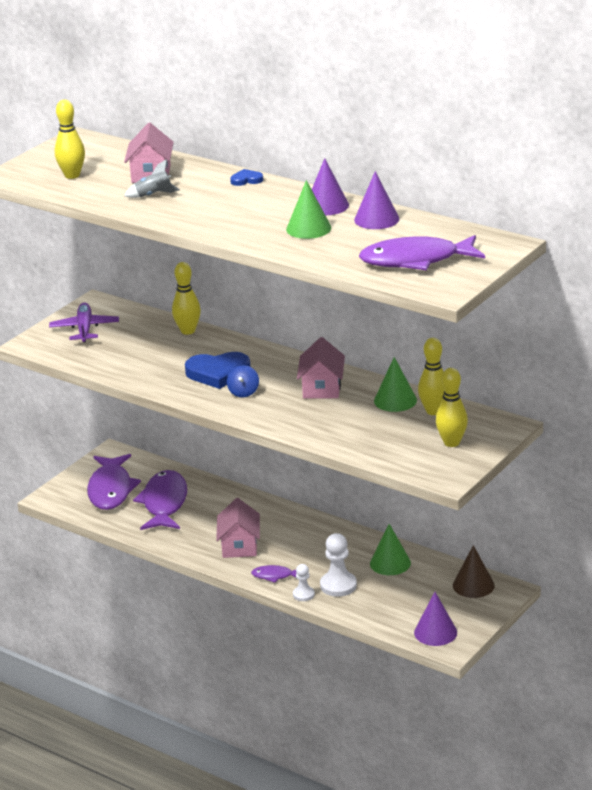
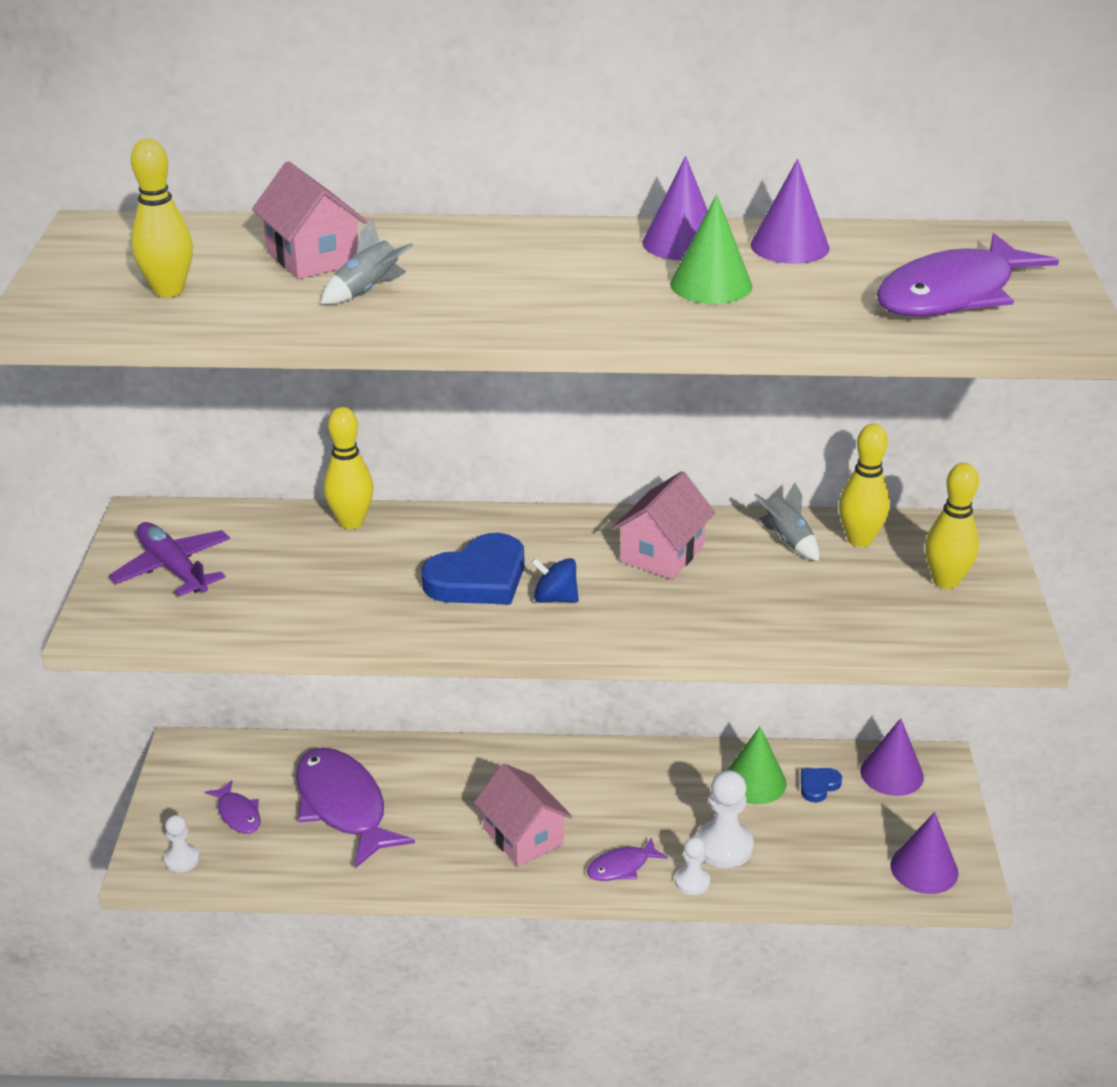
camera: 35 degrees left, 5 degrees up
(67, 500) = (182, 859): none -> white pawn
(111, 490) = (238, 814): purple fish -> purple fish, size x0.47
(243, 392) = (555, 598): blue spinning top -> blue spinning top turned 135 degrees clockwise
(246, 180) = (492, 232): blue heart -> blue heart (818, 786)
(322, 388) = (662, 553): pink house -> pink house turned 60 degrees clockwise
(395, 400) = (788, 540): green cone -> grey rocket
(473, 585) = (892, 773): brown cone -> purple cone

